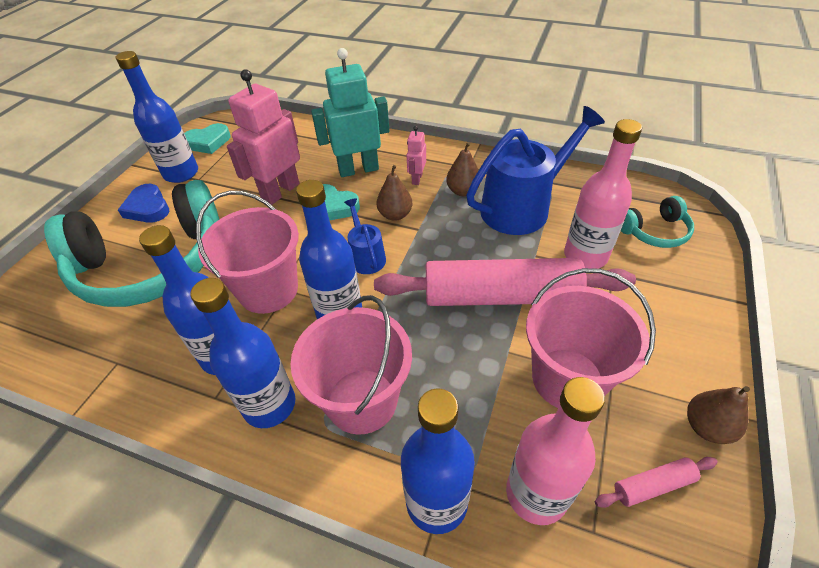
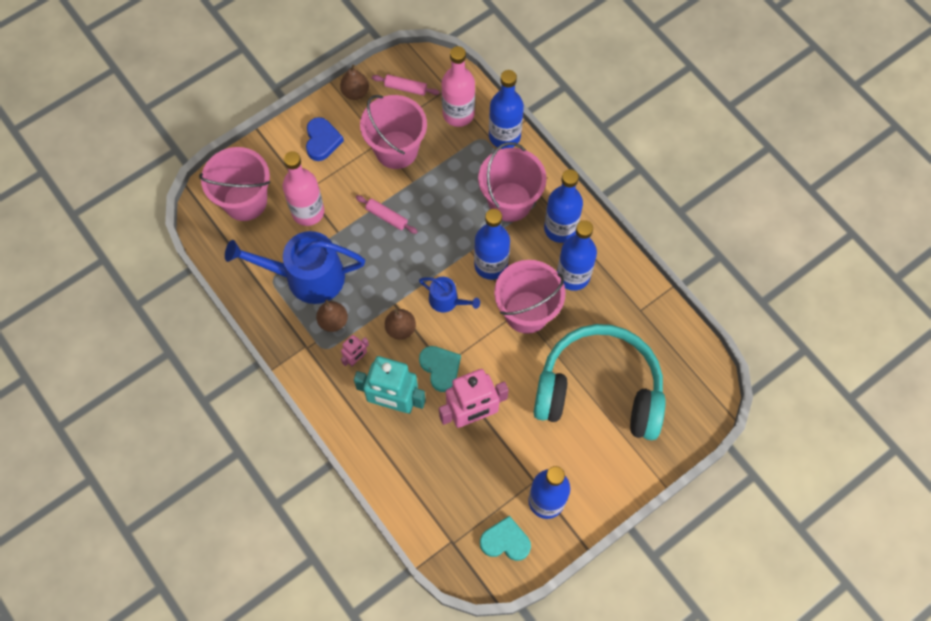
camera: 150 degrees left, 20 degrees up
(148, 208) = (587, 465): blue heart -> blue heart (322, 141)
(366, 257) = (447, 300): blue watering can -> blue watering can turned 75 degrees counterclockwise
(500, 296) = (386, 217): pink rolling pin -> pink rolling pin, size x0.40
(654, 232) = (245, 201): turquoise headphones -> pink bucket

